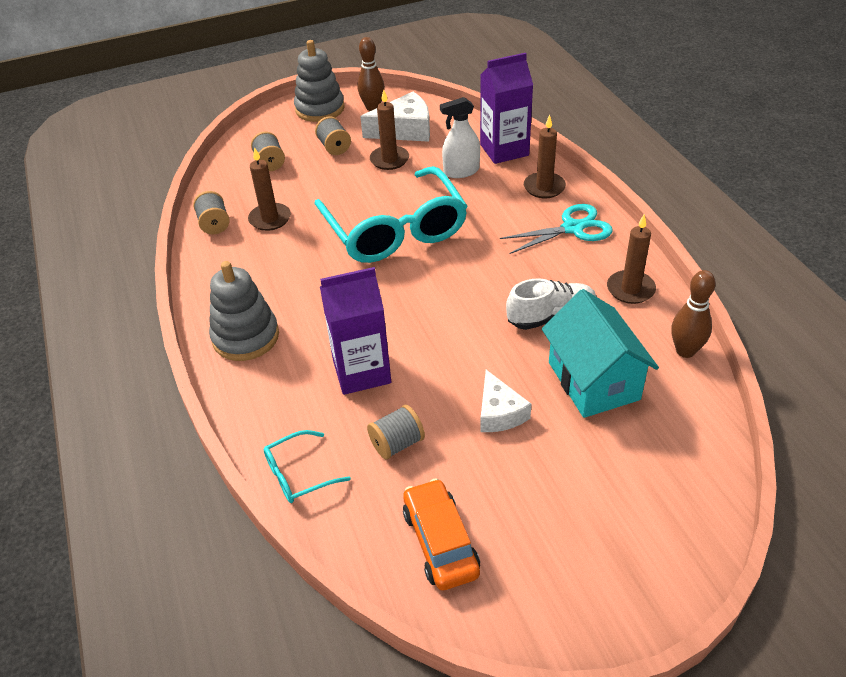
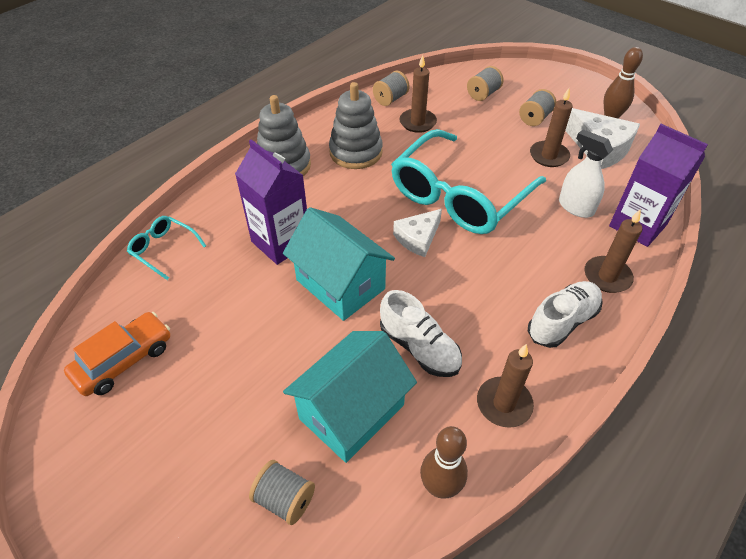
camera: 60 degrees right, 5 degrees up
(320, 109) = (577, 90): grey stacking toy -> grey stacking toy (356, 152)
(397, 443) = (214, 294): grey spool -> grey spool (285, 499)
(448, 344) = (340, 284): none -> turquoise house
(499, 412) = (277, 350): white cheese -> white cheese (418, 238)
(573, 228) = (562, 322): turquoise scissors -> white shoe

